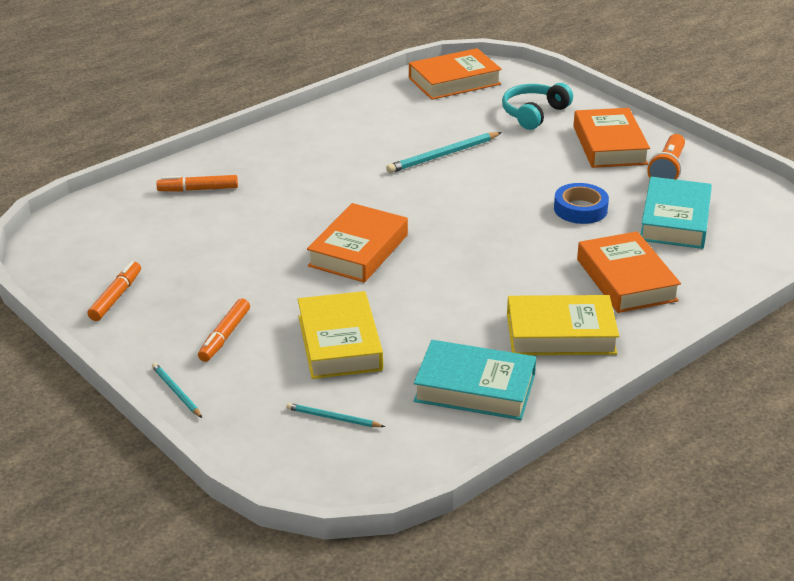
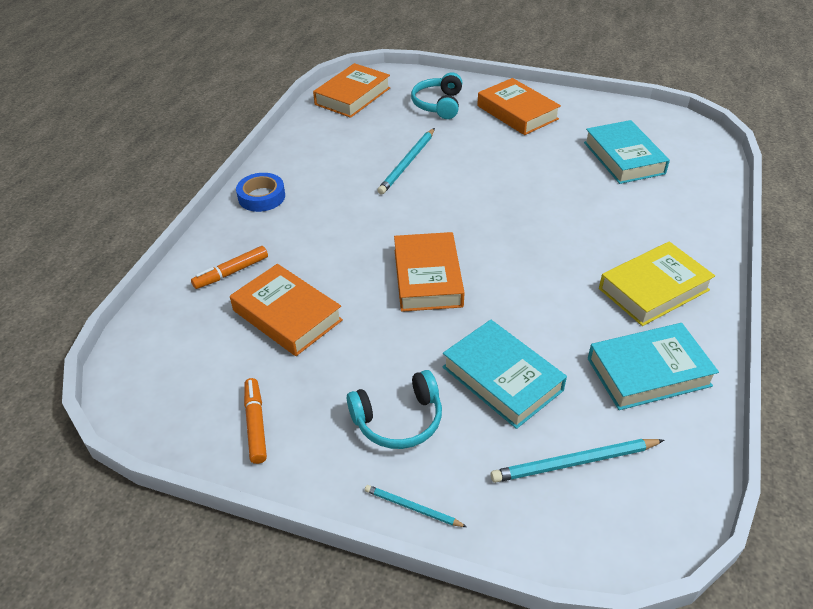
camera: 30 degrees left, 10 degrees up
(225, 336) = (398, 420): orange marker -> turquoise headphones
(333, 418) = (574, 463): turquoise pencil -> turquoise pencil, size x1.74
(340, 343) = (502, 378): yellow book -> turquoise book
(580, 209) = (553, 173): blue tape -> blue tape (261, 197)
(626, 280) = (646, 221): orange book -> orange book (287, 315)
(667, 169) = (575, 119): orange flashlight -> none

